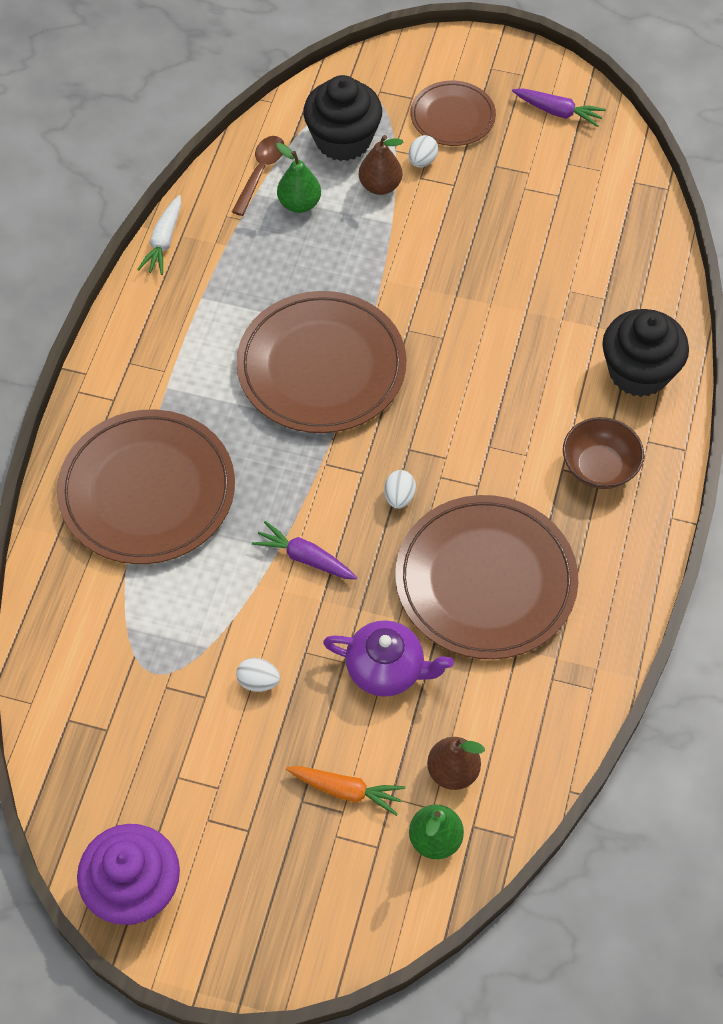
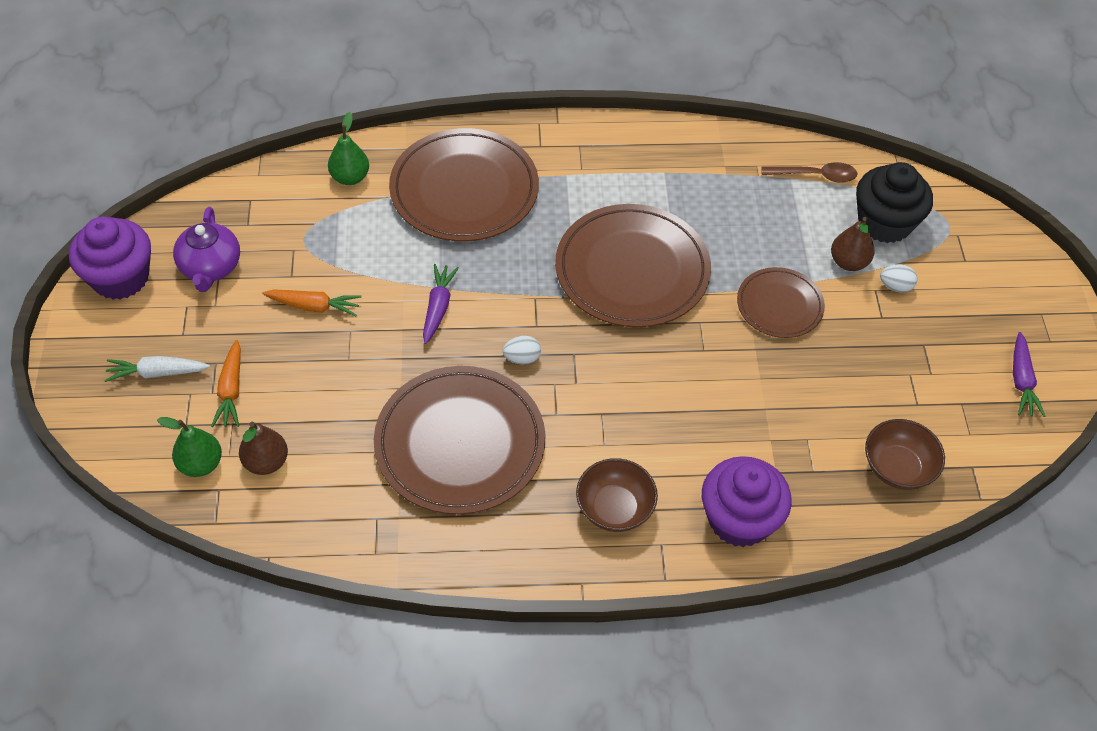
camera: 70 degrees right, 5 degrees down
(164, 241) = (708, 133): white carrot -> white carrot (157, 373)
(258, 681) = (314, 306): white egg -> orange carrot
(299, 204) = (796, 210): green pear -> green pear (350, 177)
(386, 669) = (350, 391): purple teapot -> purple teapot (210, 267)
(452, 117) = (962, 297): brown plate -> brown plate (779, 305)
(619, 235) = (897, 467): none -> brown bowl
(638, 372) = (739, 519): black cupcake -> purple cupcake

